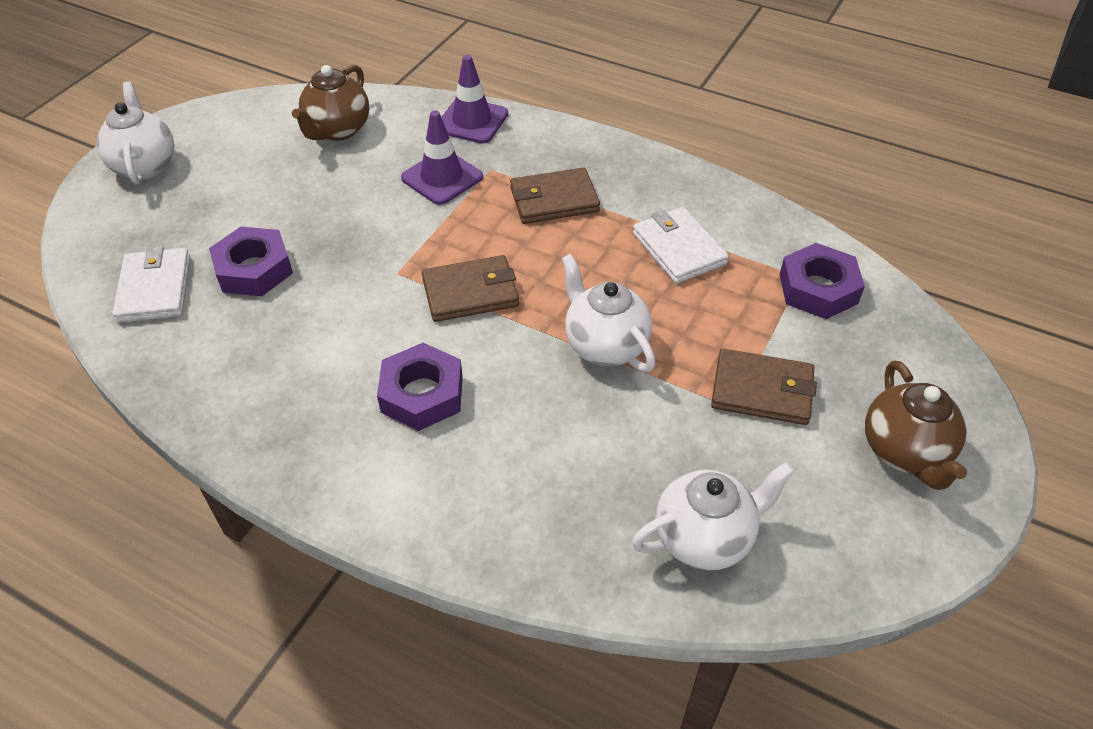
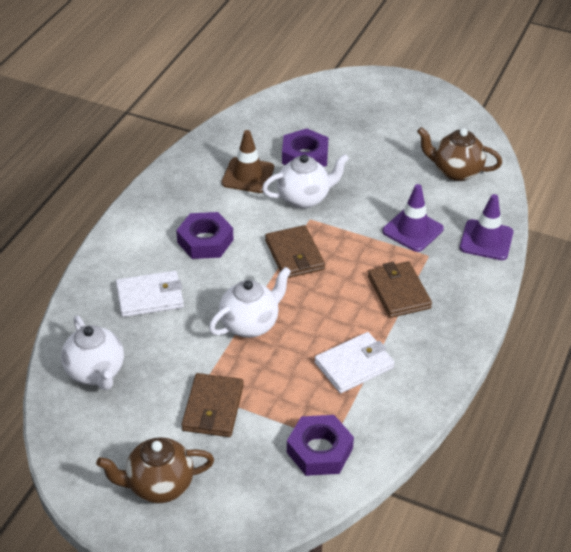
camera: 85 degrees right, 5 degrees down
(145, 165) = (396, 93): white teapot -> white teapot (304, 198)
(155, 288) = (283, 120): white wallet -> white wallet (150, 297)
(278, 337) = (248, 175): none -> brown traffic cone

